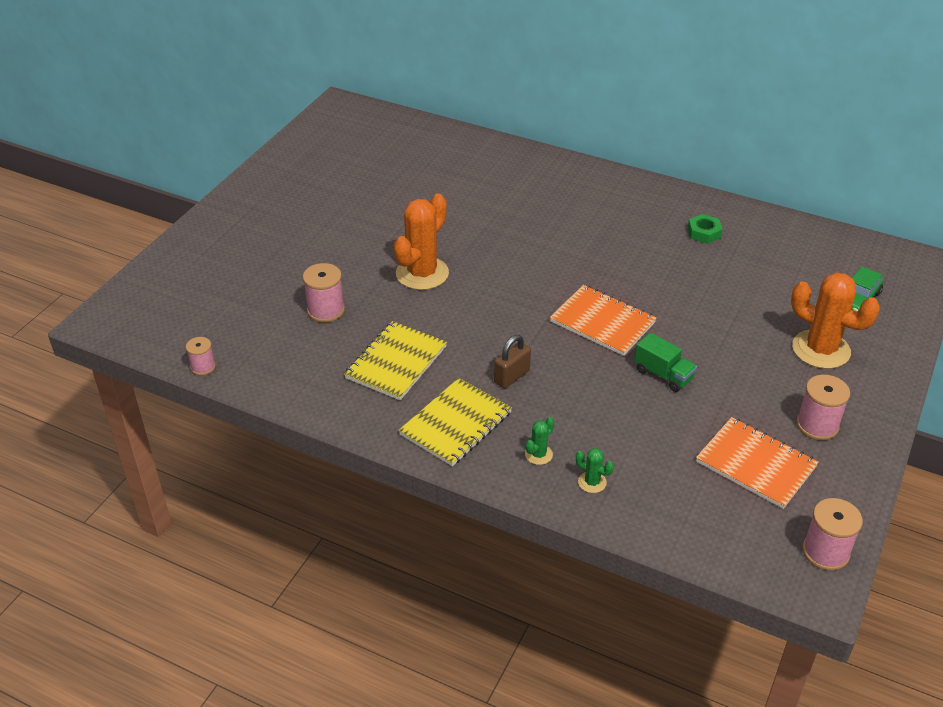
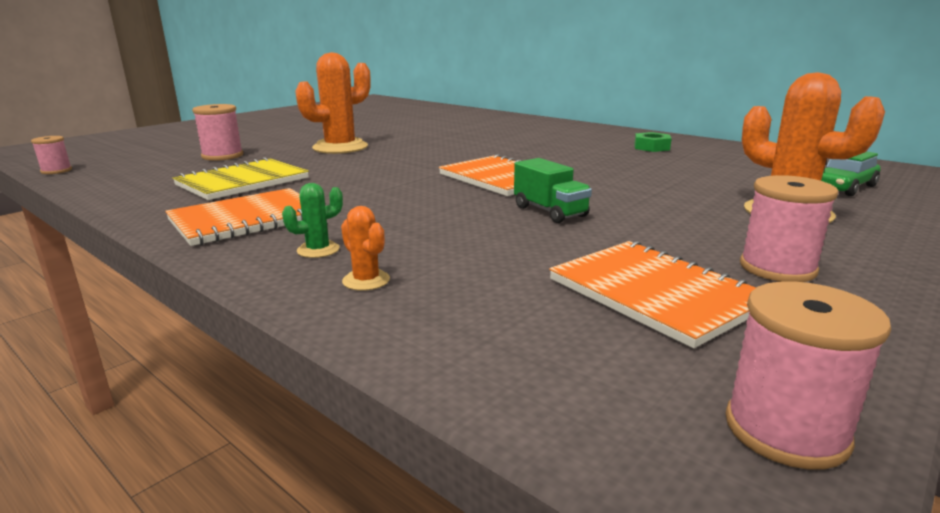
camera: 15 degrees right, 20 degrees down
(455, 423) = (246, 219): yellow notebook -> orange notebook
(512, 376) = (357, 198): brown padlock -> none
(592, 482) = (366, 280): green cactus -> orange cactus

